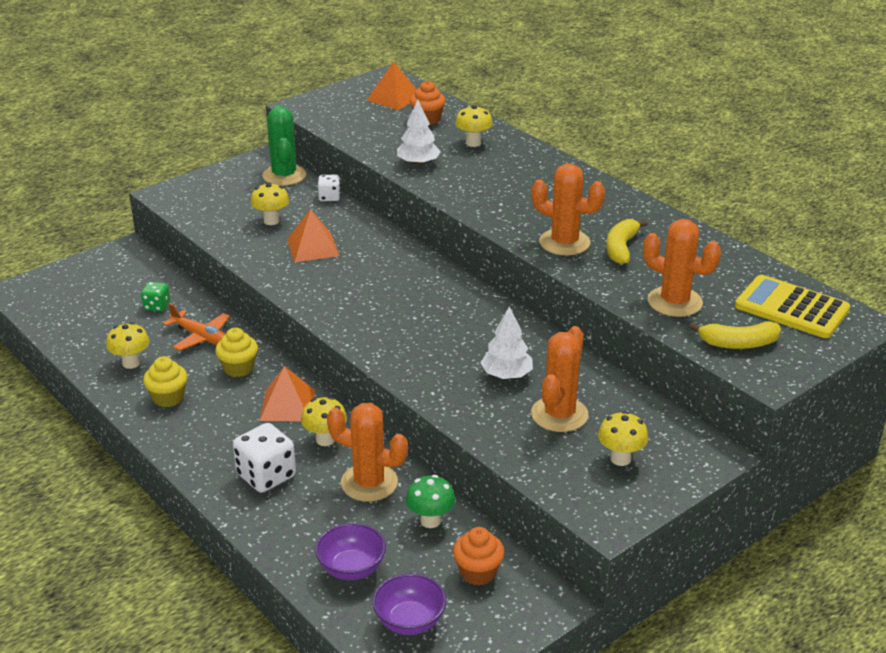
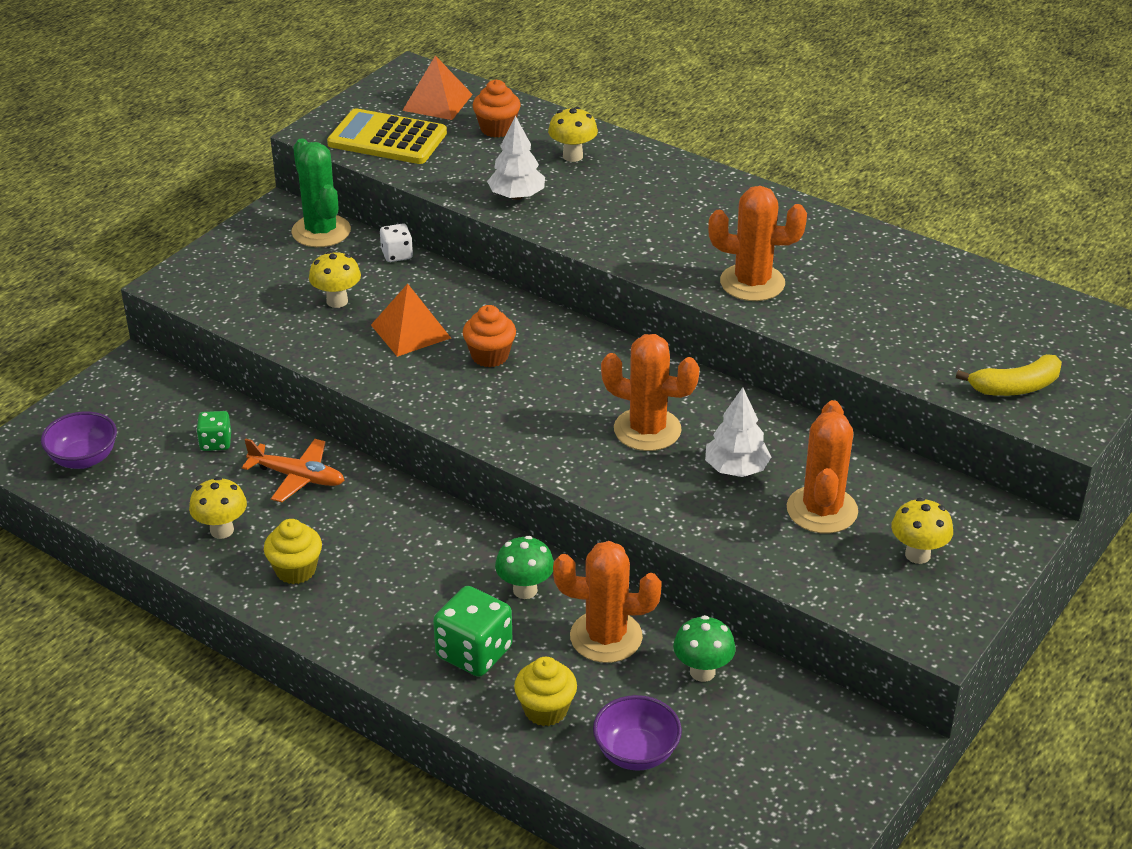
camera: 15 degrees left, 5 degrees up
(238, 368) = (368, 512): yellow cupcake -> yellow cupcake (545, 710)
(266, 476) = (474, 652): white dice -> green dice
(287, 405) = (455, 552): orange pyramid -> none
(325, 440) = (525, 590): yellow mushroom -> green mushroom
(409, 621) = (735, 805): purple bowl -> purple bowl (84, 459)
(478, 572) = (787, 726): orange cupcake -> orange cupcake (490, 356)
(621, 248) = (823, 280): yellow banana -> none
(674, 302) = (918, 344): orange cactus -> orange cactus (647, 430)
(792, 308) = (1055, 329): yellow calculator -> yellow calculator (387, 138)

